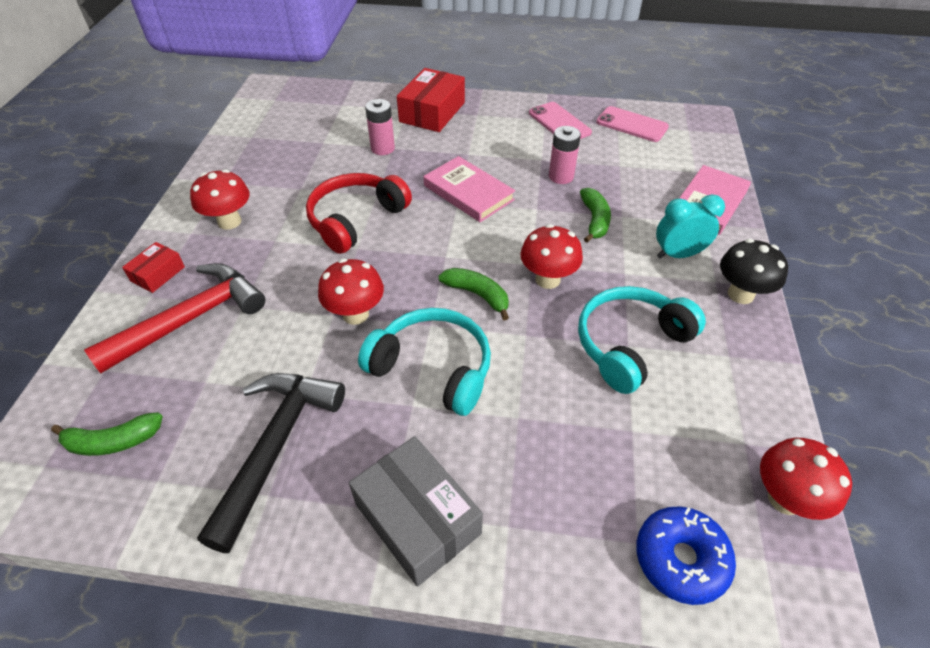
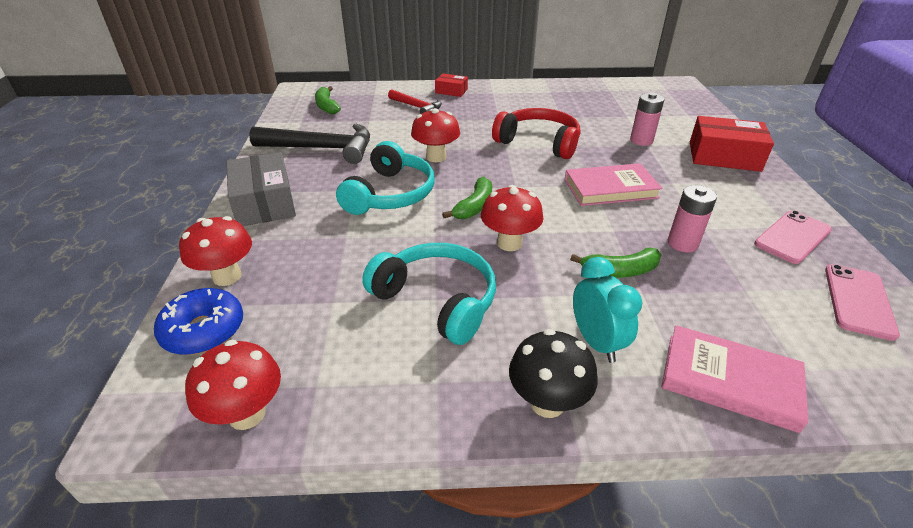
camera: 80 degrees right, 10 degrees down
(191, 319) = (417, 107): red hammer -> red hammer, size x0.58
(229, 222) = (510, 101): red mushroom -> red mushroom (227, 276)
(417, 518) = (264, 202): grey box -> grey box turned 60 degrees counterclockwise
(468, 192) = (610, 189): pink book -> pink book turned 45 degrees clockwise

